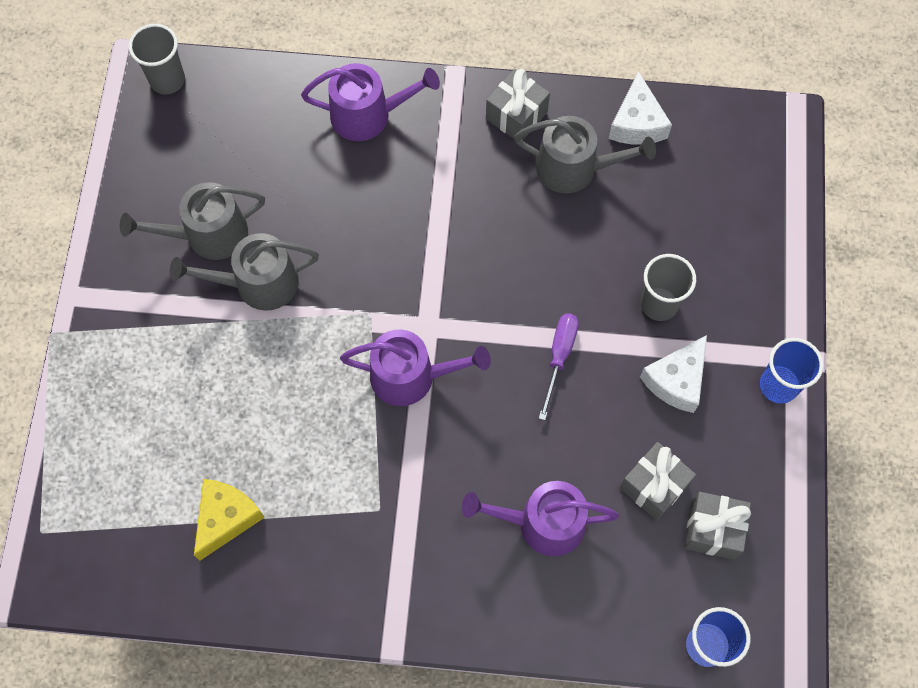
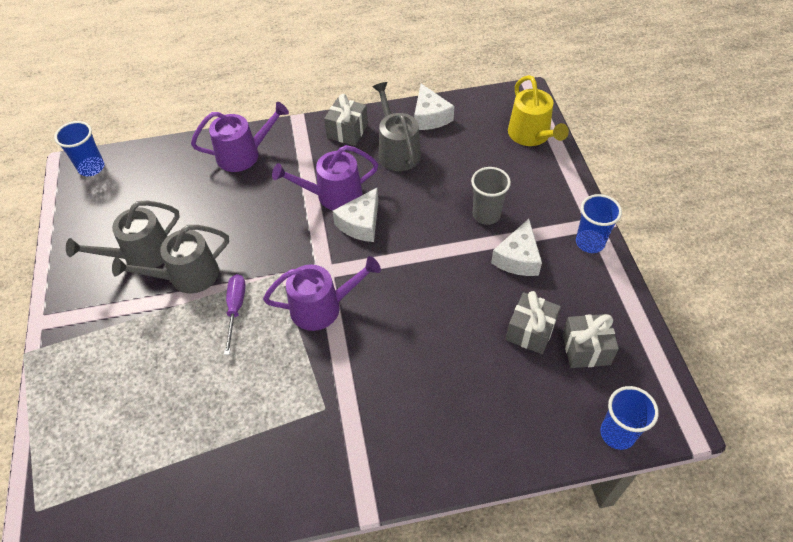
camera: 15 degrees left, 15 degrees down
(167, 80) = (91, 168): grey cup -> blue cup
(226, 518) = (199, 451): yellow cheese -> none
(492, 269) = (361, 223): none -> white cheese
(543, 523) = (457, 381): purple watering can -> purple watering can (333, 195)
(559, 357) = (428, 265): purple screwdriver -> purple screwdriver (236, 309)
(574, 168) = (397, 151): grey watering can -> grey watering can turned 105 degrees counterclockwise
(766, 194) = (531, 135): none -> yellow watering can

